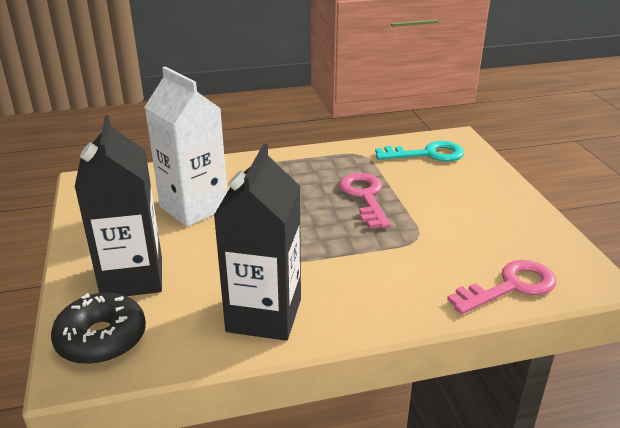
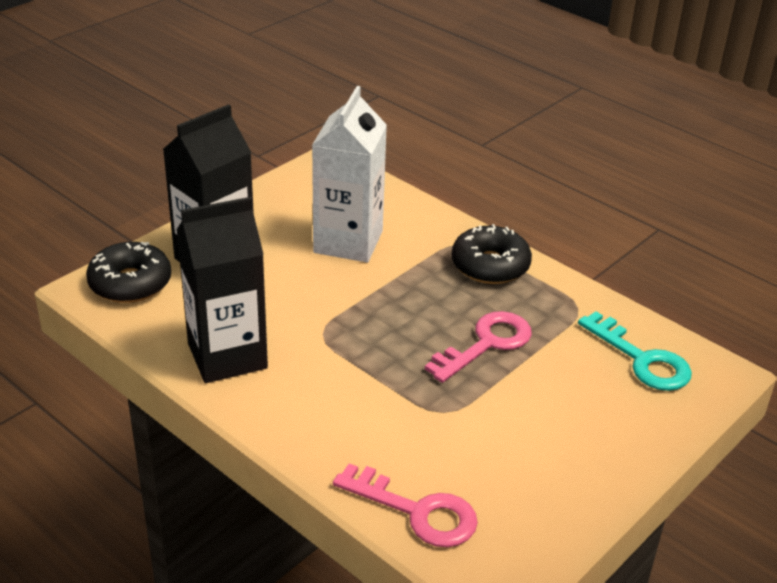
camera: 55 degrees right, 5 degrees up
(288, 166) = (490, 265): none -> black donut

